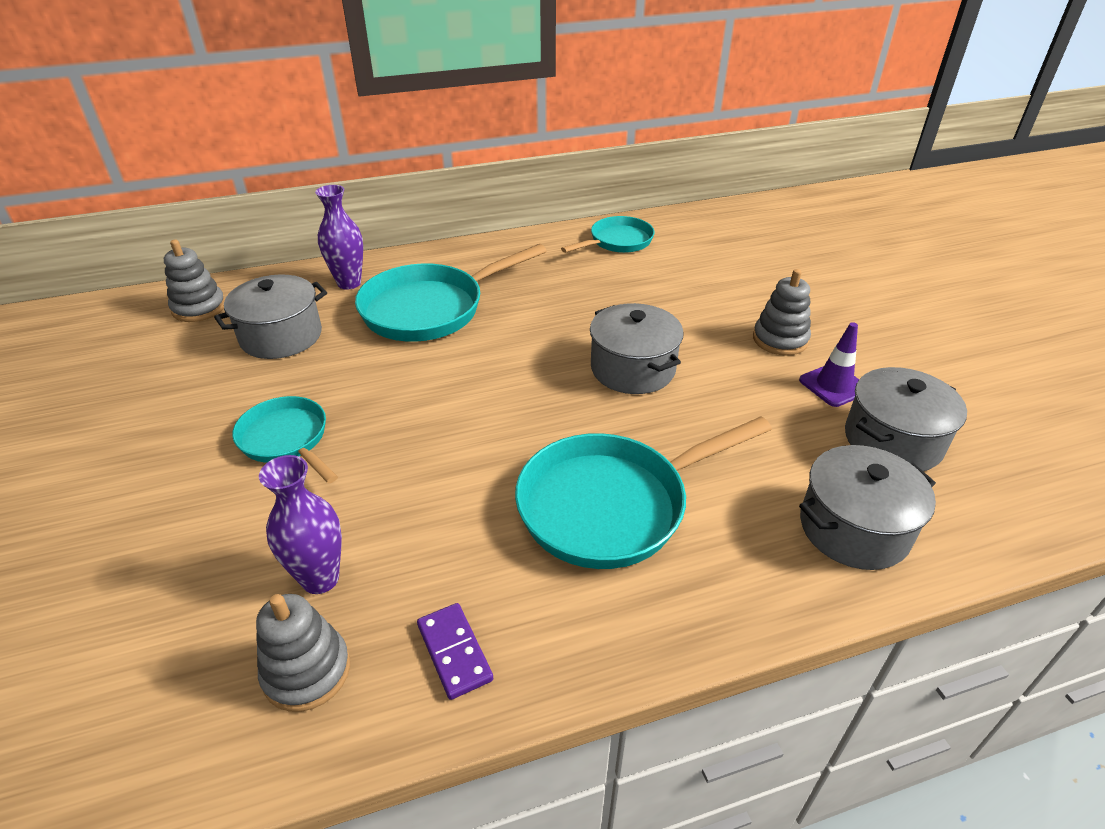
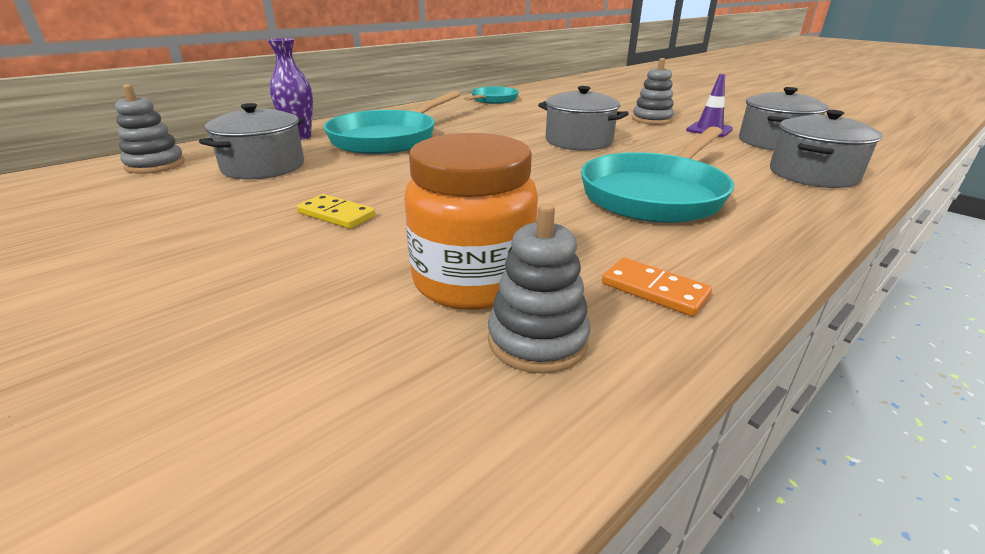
camera: 25 degrees left, 10 degrees down
(287, 440) = (336, 215): turquoise pan -> yellow domino
(320, 578) = (472, 281): purple vase -> orange jar
(454, 652) = (654, 290): purple domino -> orange domino

